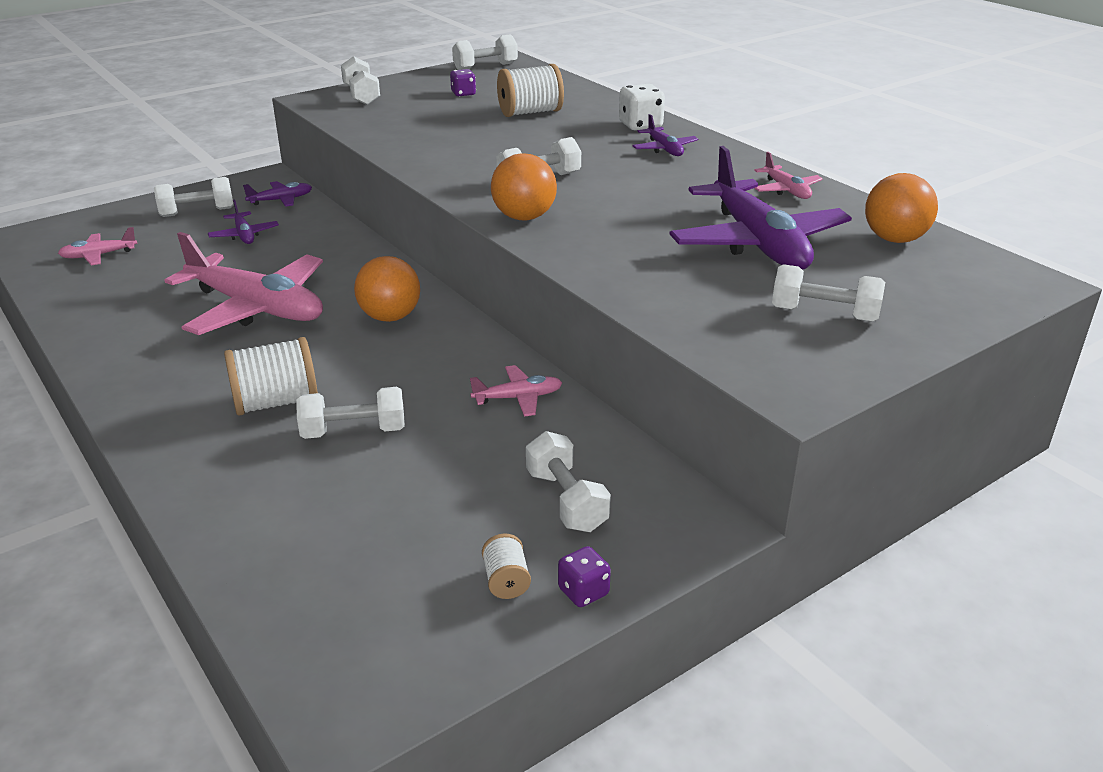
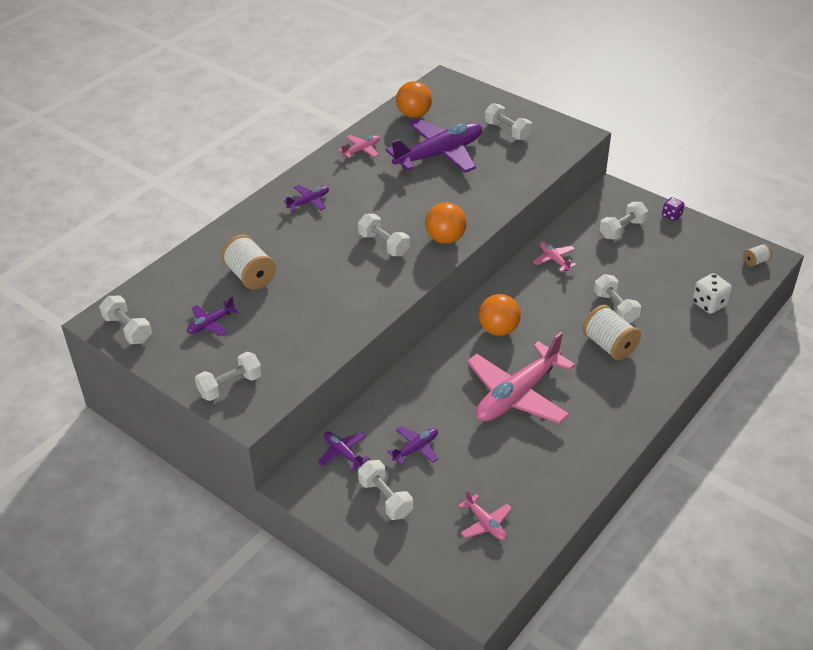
camera: 105 degrees left, 10 degrees up
(256, 308) = (517, 395): pink plane -> pink plane turned 150 degrees counterclockwise
(463, 94) = (211, 323): purple dice -> purple plane
(506, 581) = (680, 235): white spool -> white spool (755, 261)
(640, 125) = (264, 218): white dice -> white dice (709, 304)
(824, 314) = (507, 131): white dumbbell -> white dumbbell turned 45 degrees counterclockwise

